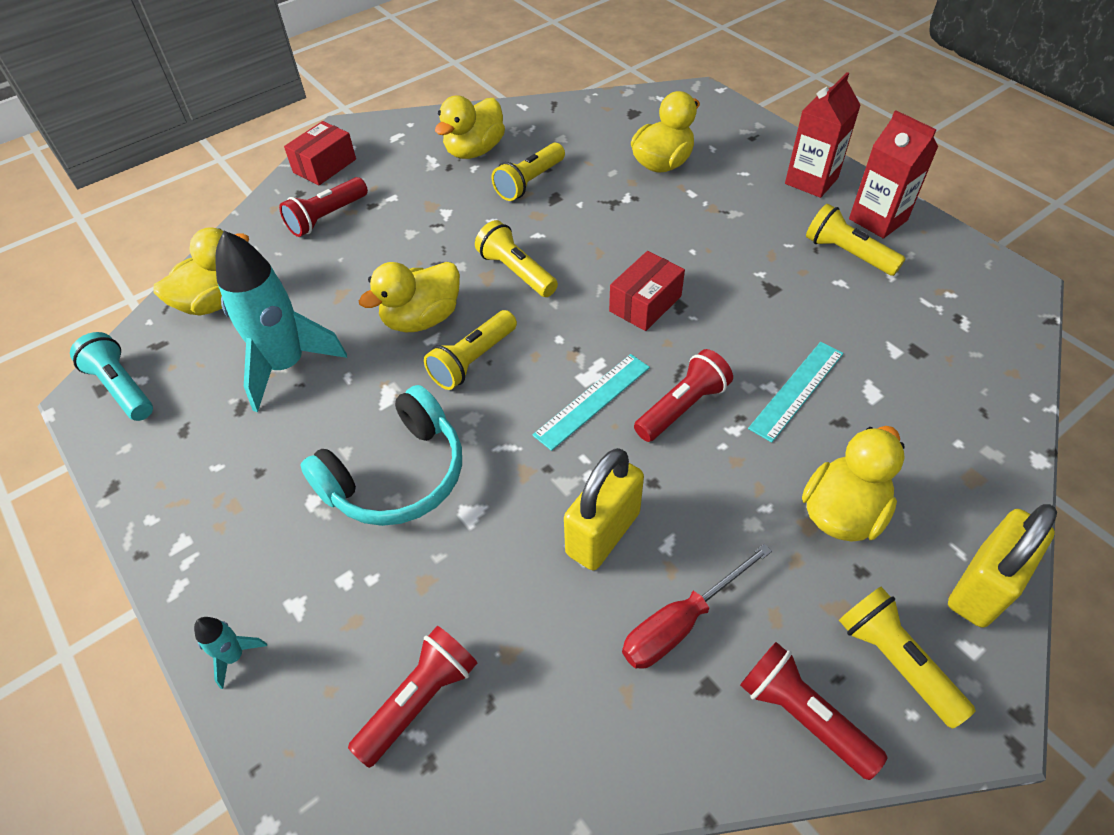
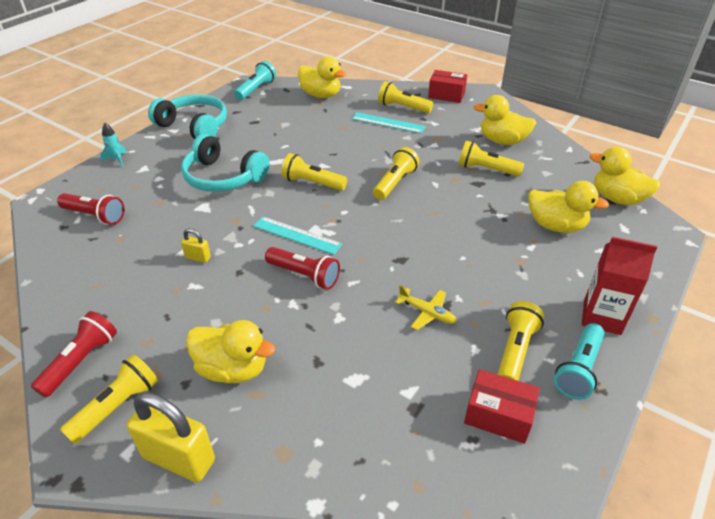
camera: 70 degrees right, 10 degrees down
(192, 504) = (194, 126): none -> turquoise headphones
(286, 366) = (285, 126): turquoise rocket -> none
(326, 217) = (402, 107): red flashlight -> yellow flashlight
(422, 319) = (337, 158): yellow duck -> yellow duck (617, 198)
(603, 533) = (198, 257): yellow padlock -> yellow padlock, size x0.48
(645, 303) = (394, 243): red box -> red box (498, 415)
(681, 622) = (141, 299): red screwdriver -> none
(779, 305) = (427, 313): none -> yellow plane
(797, 390) = (340, 333): turquoise ruler -> turquoise ruler (388, 123)
(878, 219) = (578, 369): red carton -> turquoise flashlight

